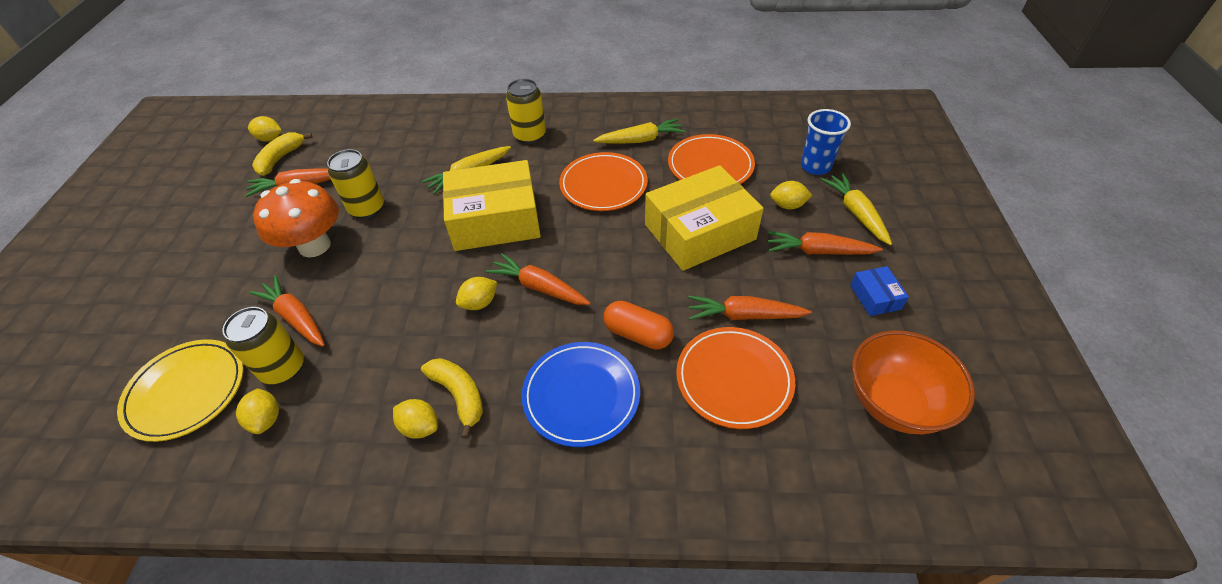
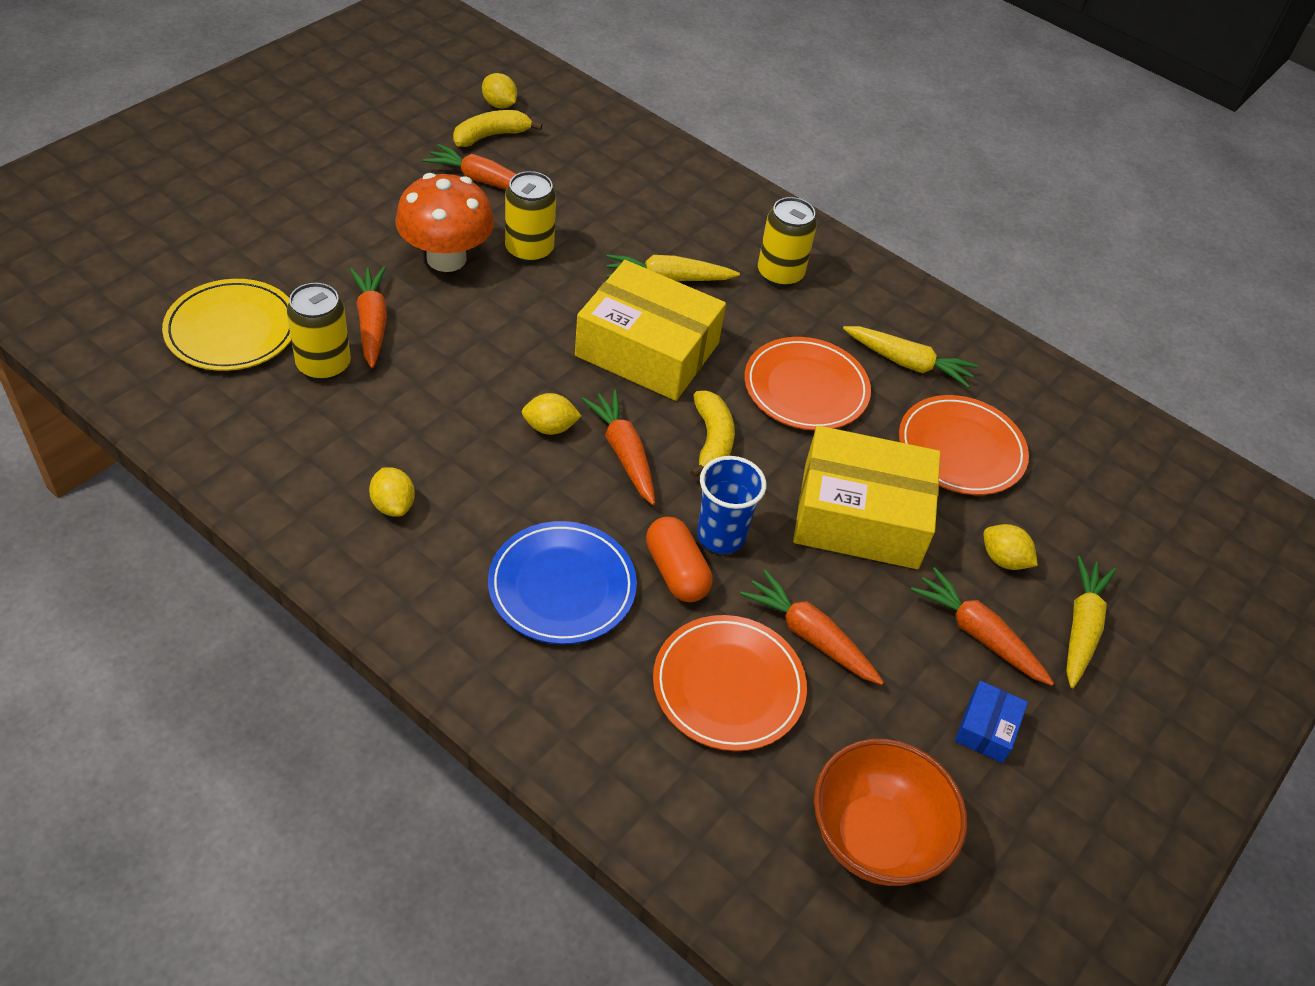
camera: 30 degrees right, 0 degrees up
(266, 419) = (275, 402): yellow lemon -> none
(459, 395) = (451, 502): yellow banana -> yellow banana (712, 441)
(815, 166) = (1098, 539): blue cup -> blue cup (721, 536)

